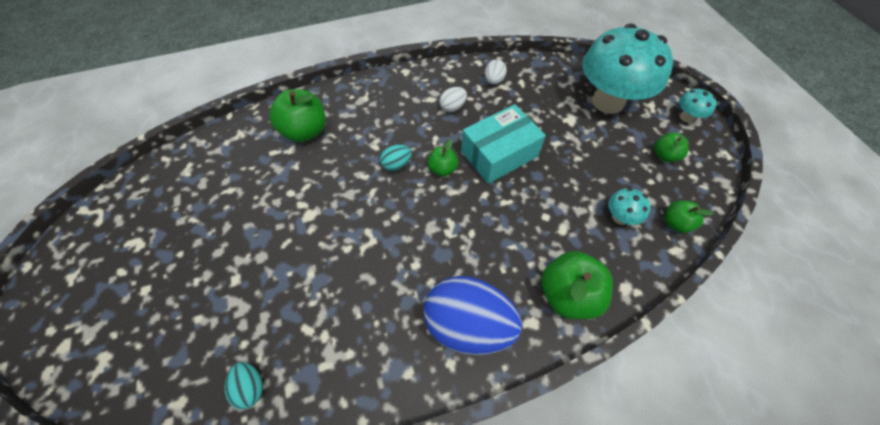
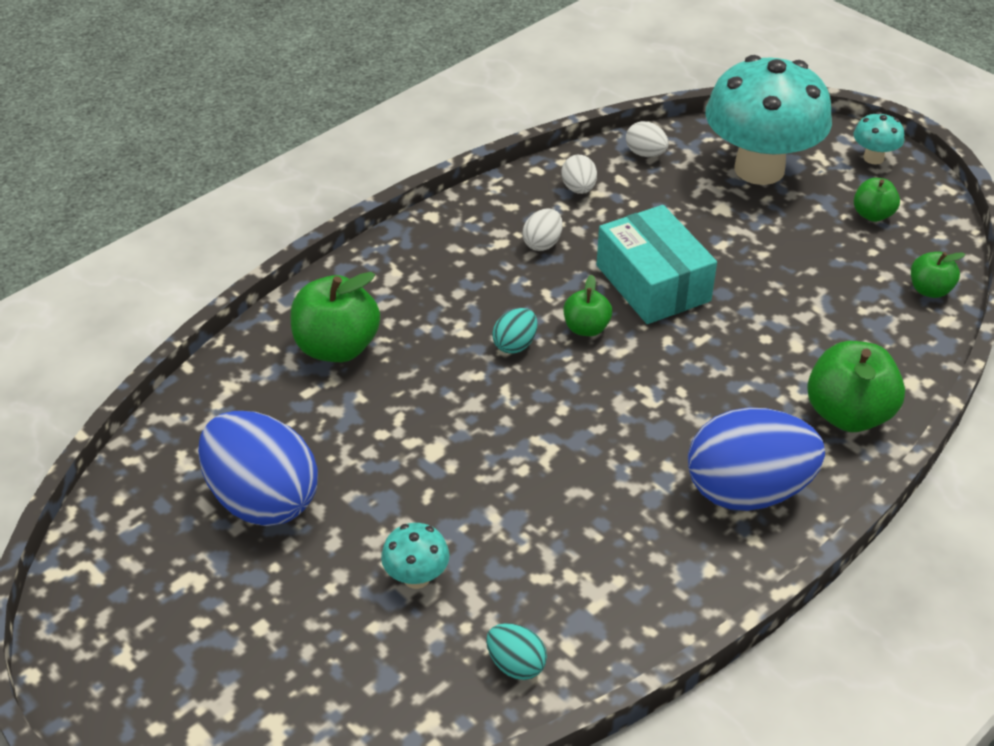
camera: 25 degrees left, 15 degrees down
(204, 208) = (263, 499): none -> blue egg
(499, 154) = (652, 283): turquoise box -> turquoise box turned 60 degrees counterclockwise
(545, 71) = (645, 154): none -> white egg
(619, 217) = (858, 306): turquoise mushroom -> turquoise mushroom (416, 577)

